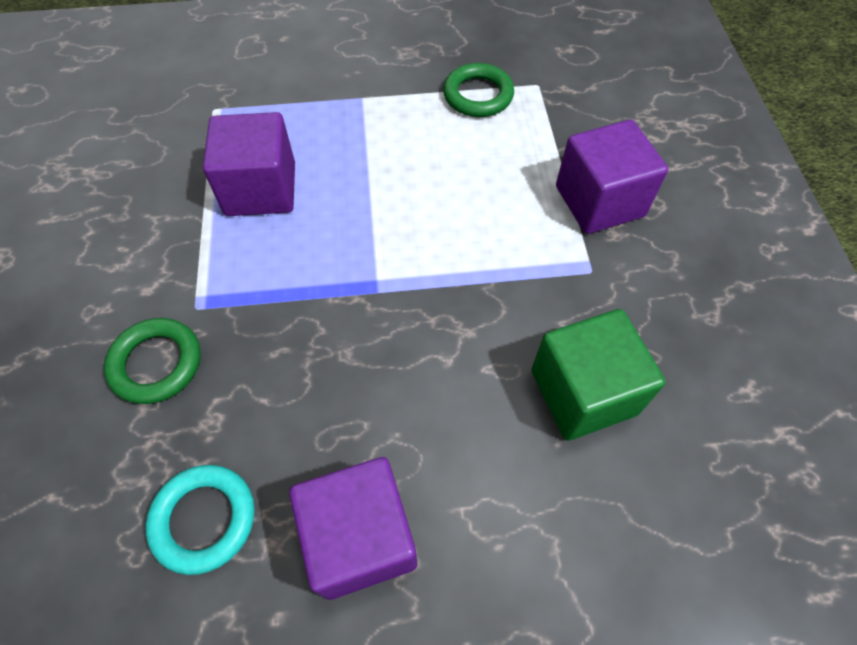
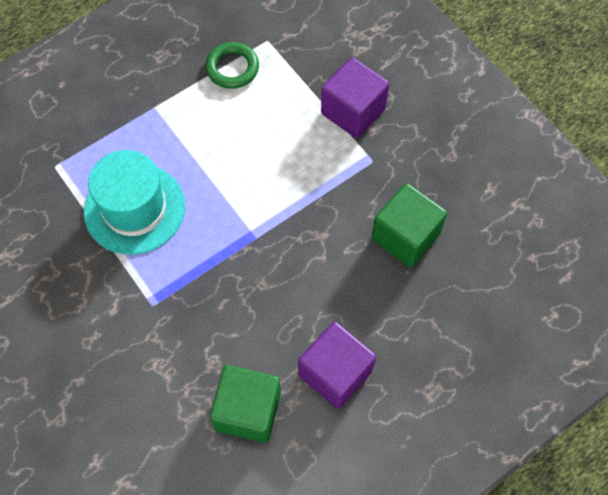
camera: 30 degrees left, 5 degrees up
(156, 363) = (155, 349): green ring -> none
(204, 519) = (248, 411): turquoise ring -> green cube
(261, 189) = (134, 208): purple cube -> turquoise hat

